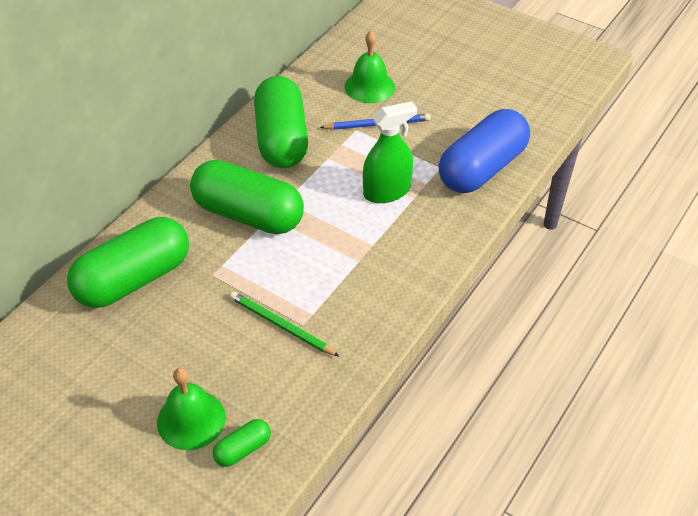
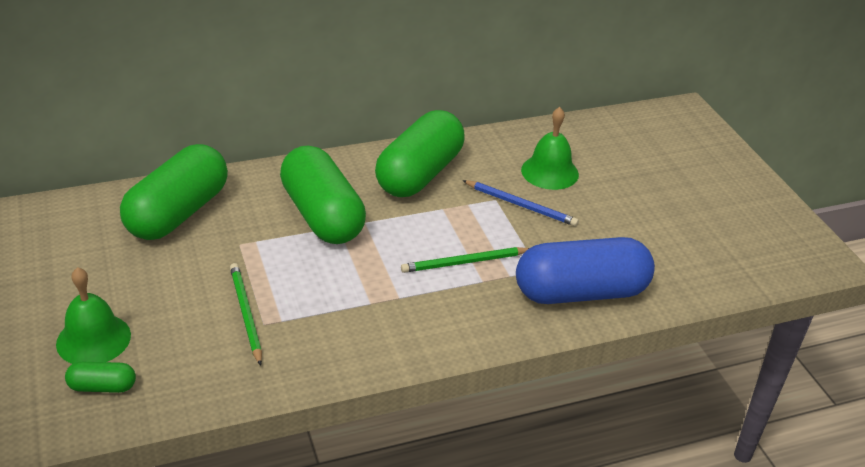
camera: 35 degrees right, 10 degrees down
(134, 279) = (178, 213): green capsule -> green capsule turned 60 degrees counterclockwise
(387, 191) = (464, 262): green spray bottle -> green pencil

